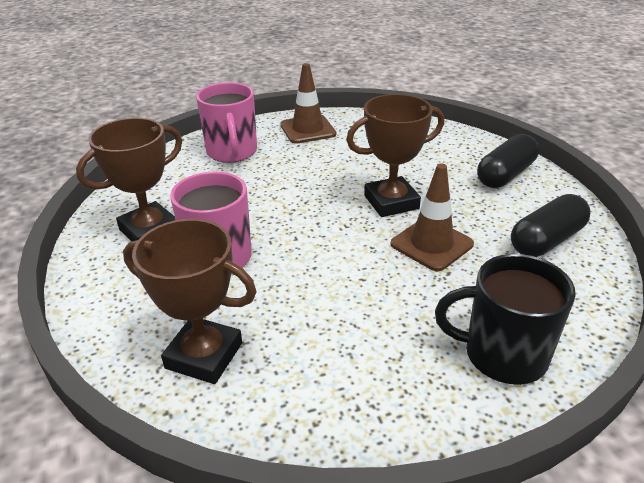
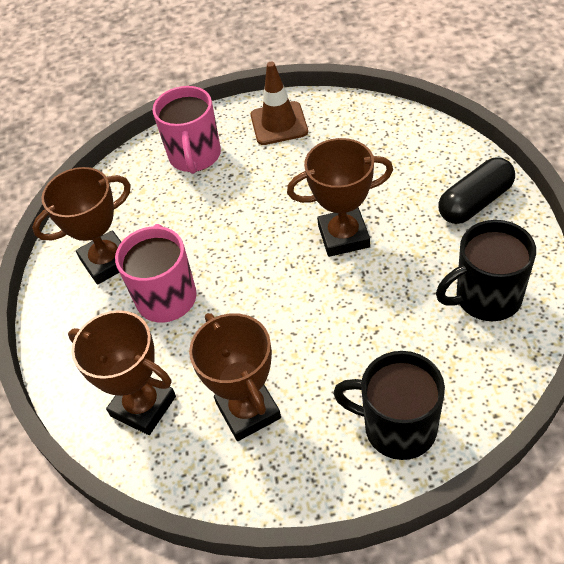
camera: 15 degrees right, 15 degrees up
(330, 351) = (248, 410): none -> brown trophy
(431, 244) = (369, 295): brown traffic cone -> none
(546, 240) = (486, 297): black capsule -> black mug

